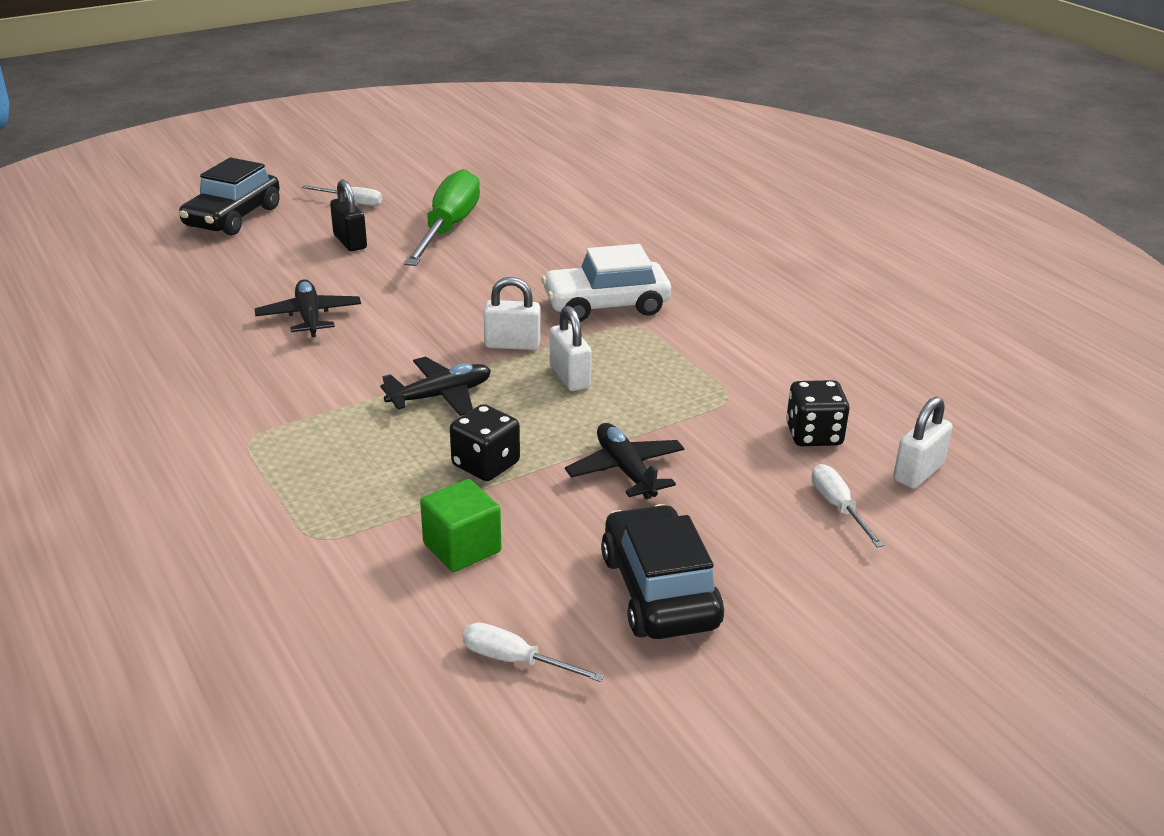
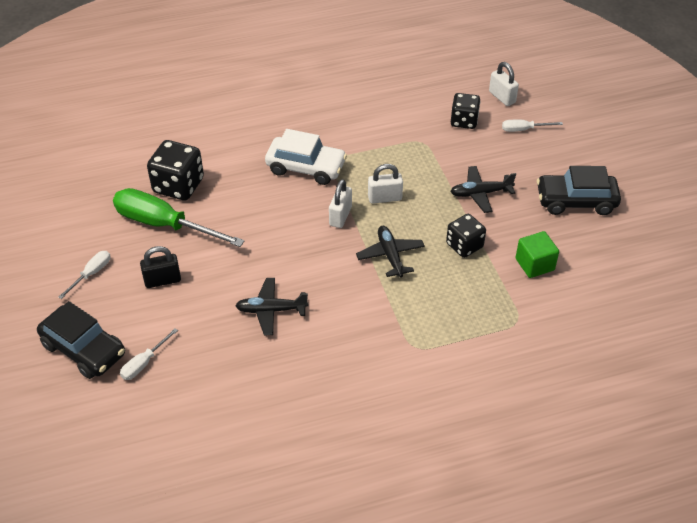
camera: 75 degrees left, 15 degrees up
(515, 660) = (617, 257): white screwdriver -> white screwdriver (144, 363)
(524, 226) = (178, 186): none -> black dice
(606, 305) = (306, 167): white car -> white car turned 75 degrees counterclockwise

